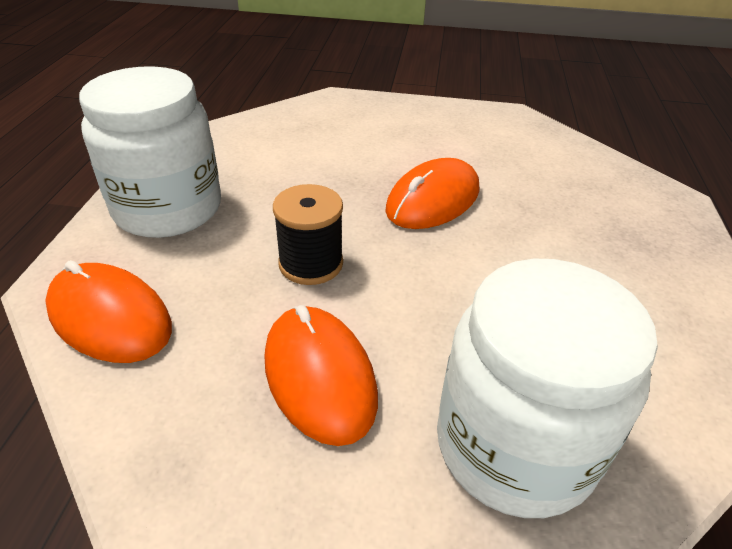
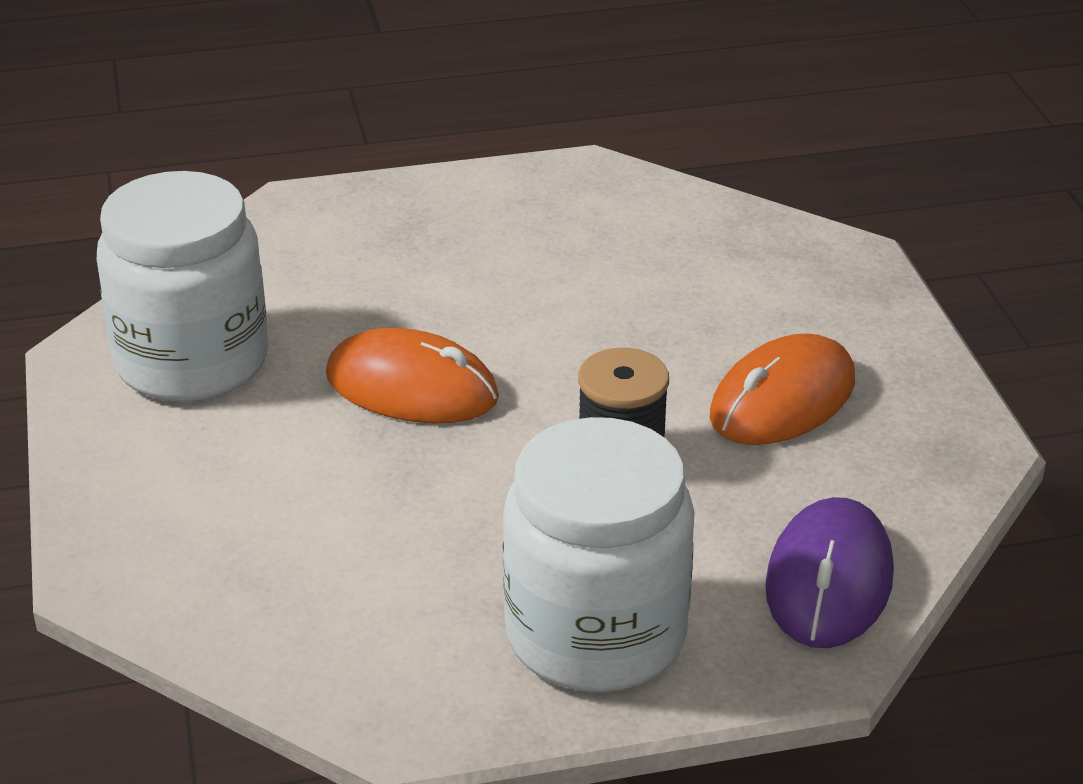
camera: 110 degrees left, 5 degrees down
(110, 317) = (829, 580): orange mouse -> purple mouse
(514, 445) = (767, 279): white jar -> white jar (192, 361)

